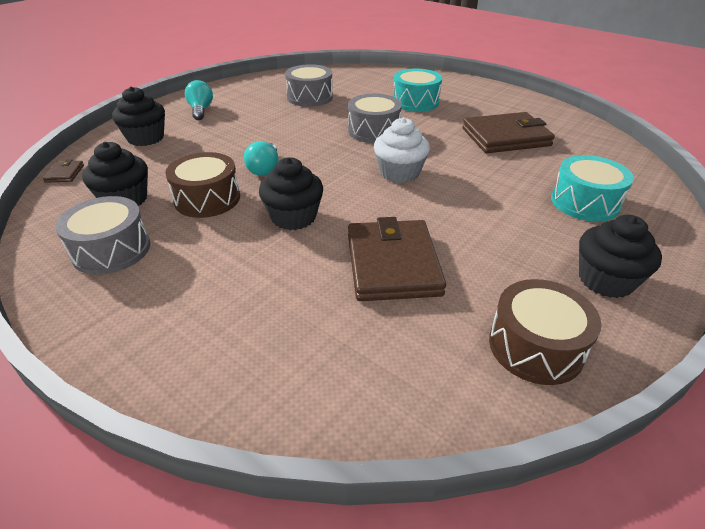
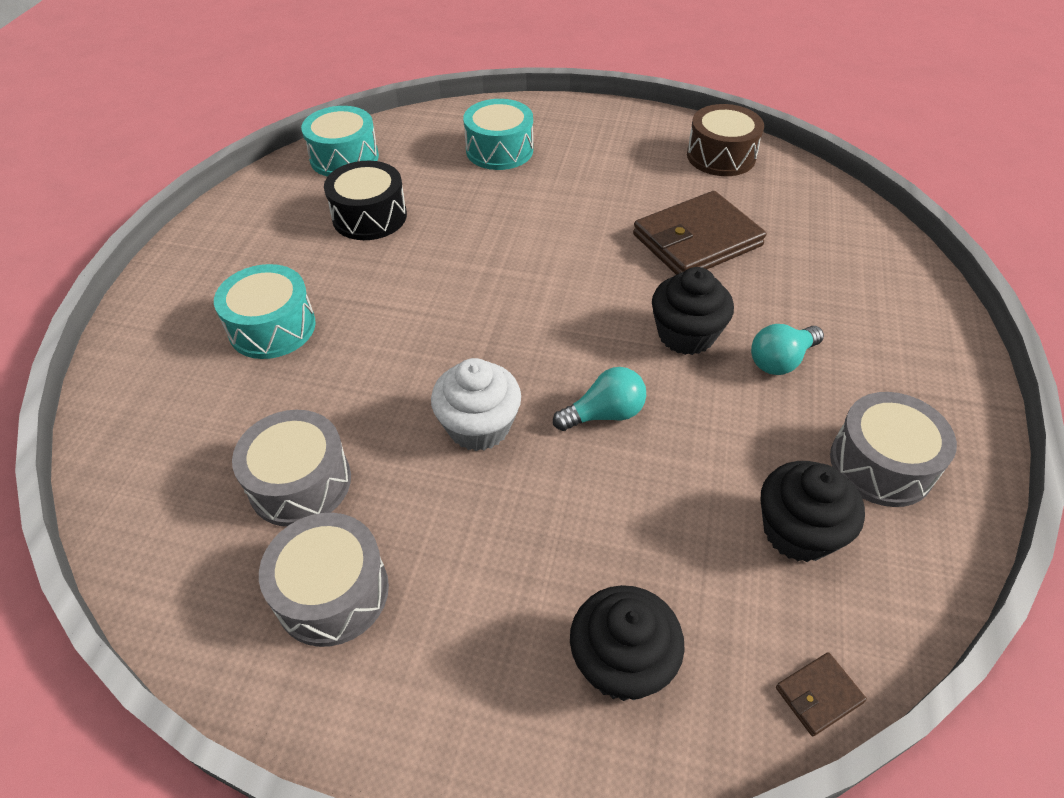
camera: 115 degrees left, 10 degrees up
(201, 110) = (447, 650): turquoise light bulb -> turquoise light bulb (781, 360)
(207, 199) = (718, 435): brown drum -> none
(374, 131) = (413, 341): grey drum -> grey drum (332, 592)
(399, 173) = (525, 281): white cupcake -> white cupcake (479, 426)
(505, 137) = (369, 216): brown wallet -> black drum
(588, 139) = (344, 157): none -> turquoise drum
(605, 280) = (617, 134): black cupcake -> none

